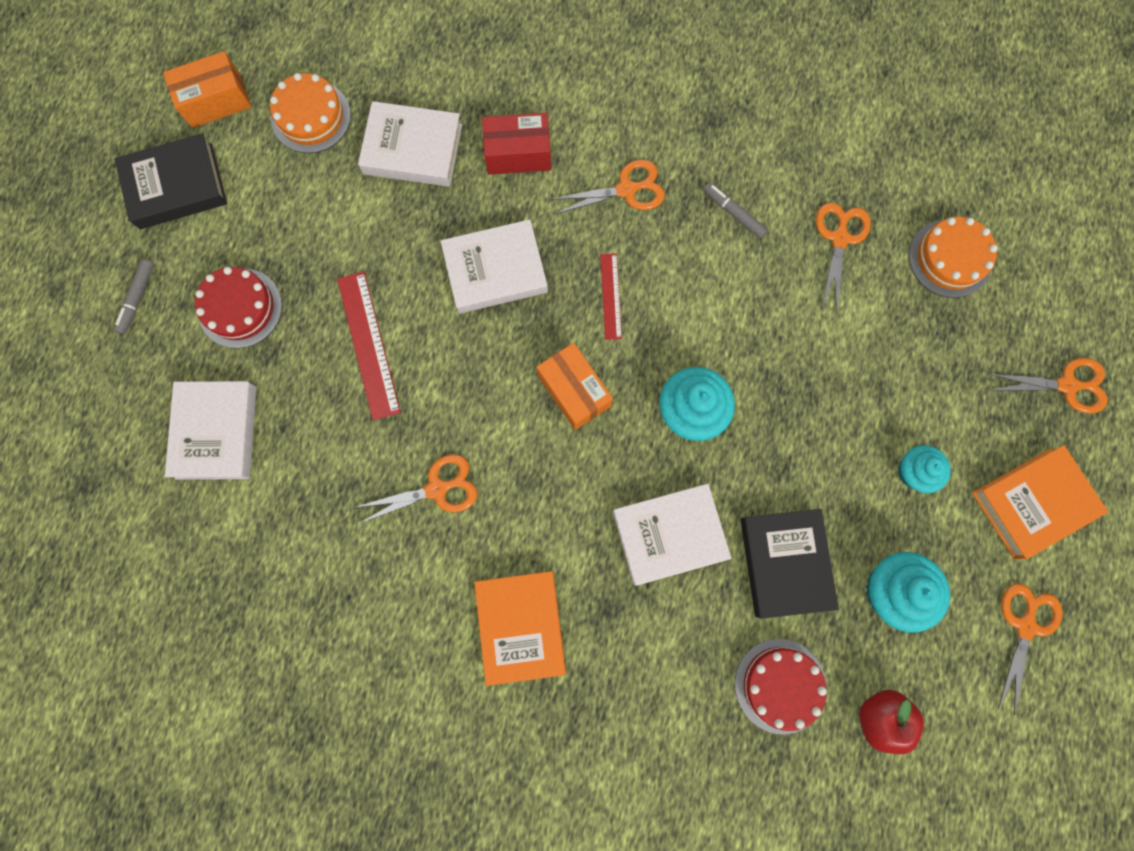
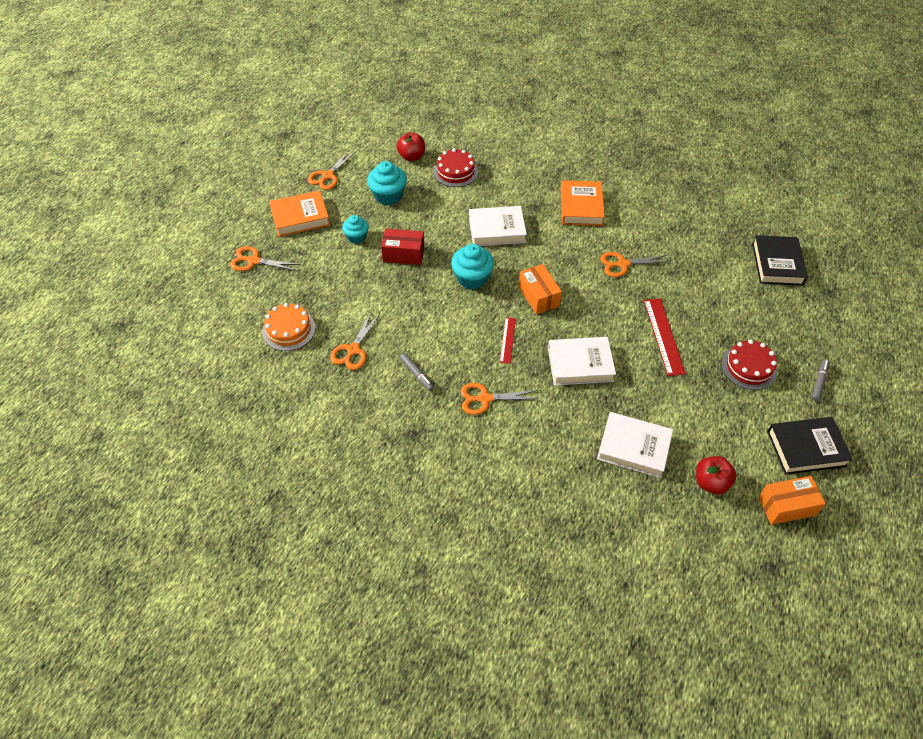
camera: 170 degrees left, 25 degrees down
(216, 432) = (754, 306): white book -> none
(311, 117) = (711, 482): orange cake -> red apple
(518, 154) = (557, 433): red box -> red box (403, 254)
(785, 563) = (439, 212): black book -> black book (777, 264)

